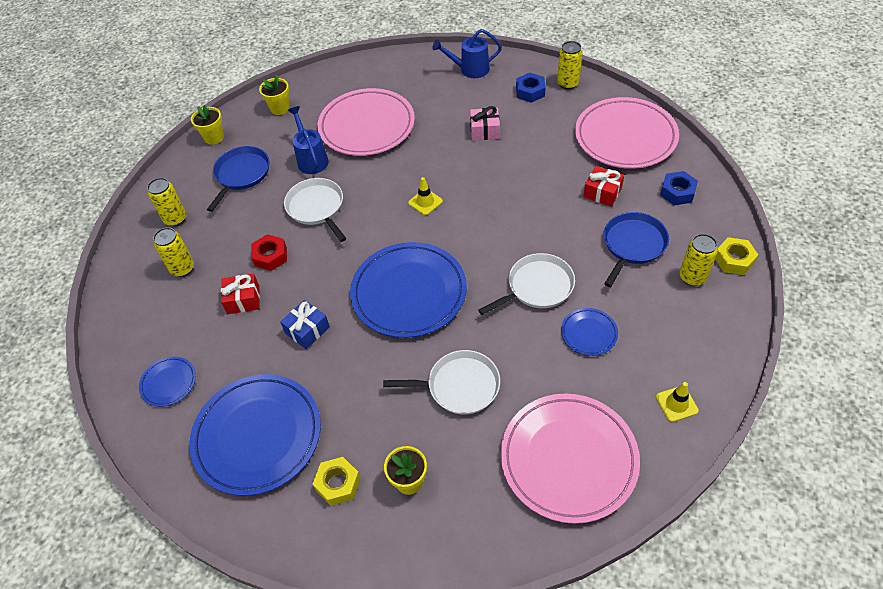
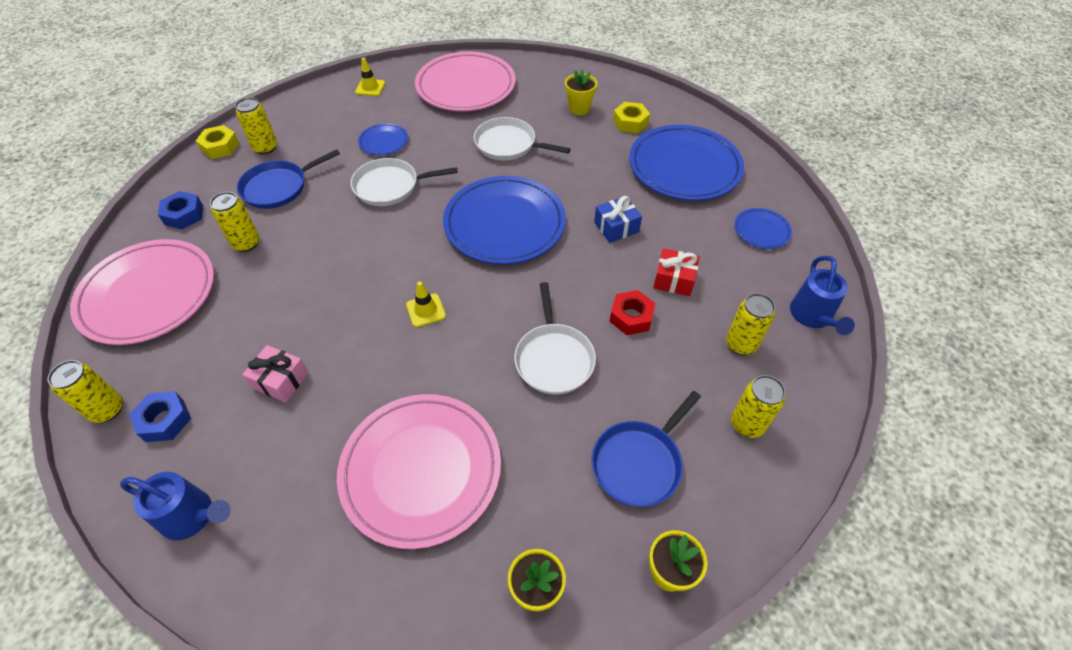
camera: 160 degrees left, 0 degrees up
(311, 159) = (529, 444): blue watering can -> blue watering can (812, 317)
(602, 193) = (246, 243): red gift -> yellow can

